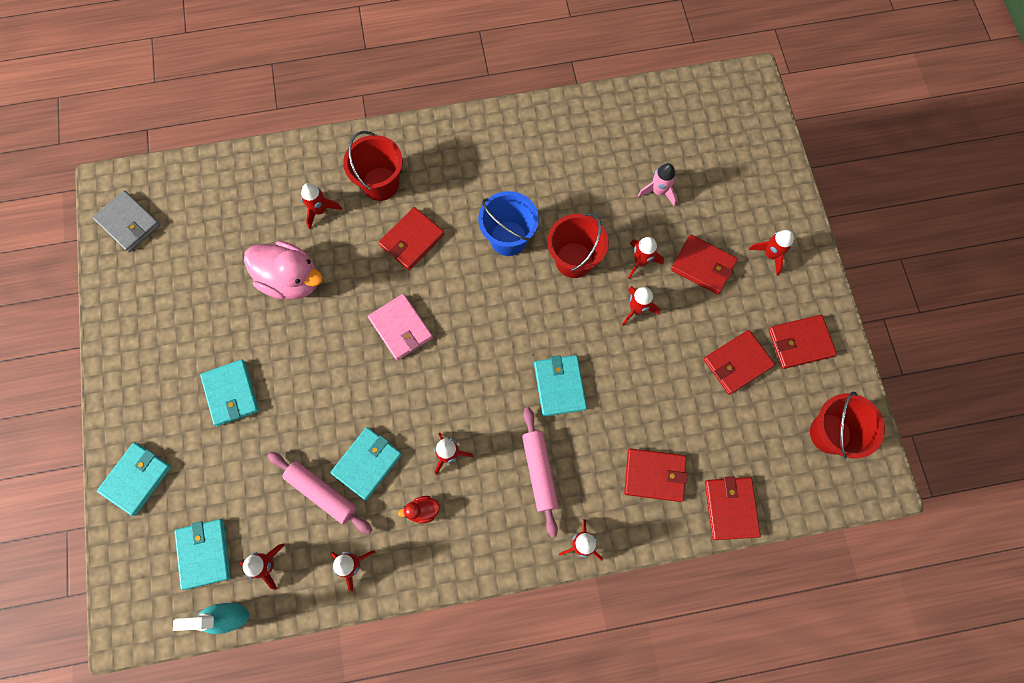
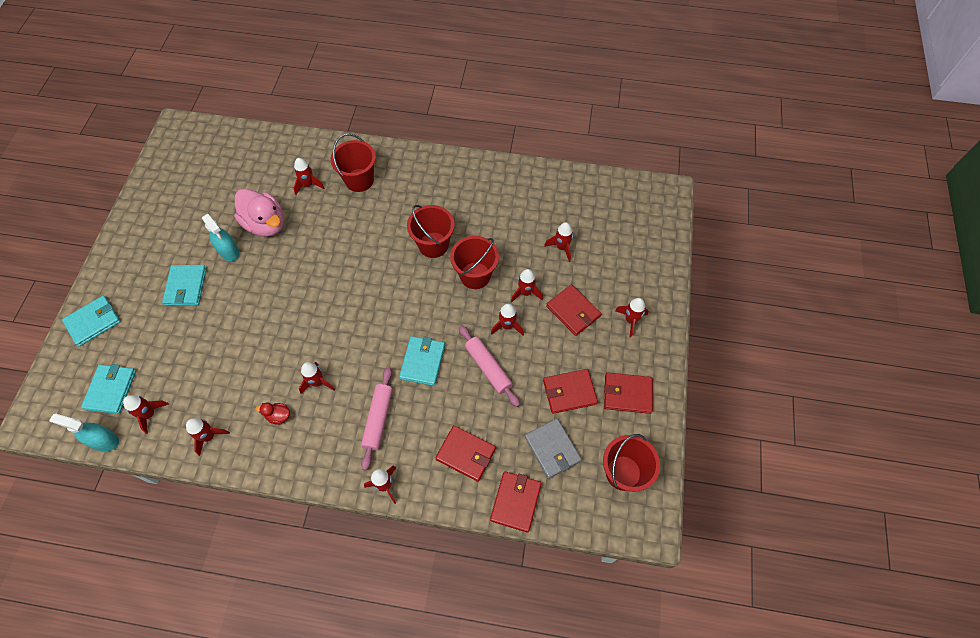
camera: 20 degrees right, 10 degrees down
(128, 223) = (177, 153): grey wallet -> grey wallet (552, 449)
(262, 330) = (229, 251): none -> turquoise spray bottle
(322, 493) = (213, 377): pink rolling pin -> pink rolling pin (488, 368)
(367, 463) = (255, 368): turquoise wallet -> none
(401, 328) = (326, 281): pink wallet -> none
(412, 240) = (363, 224): red wallet -> none
(508, 238) = (433, 245): blue bucket -> red bucket
(658, 191) = (561, 247): pink rocket -> red rocket

